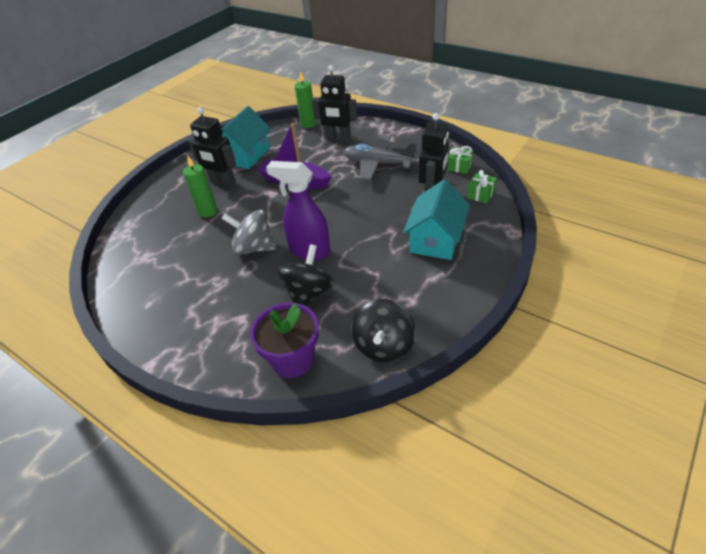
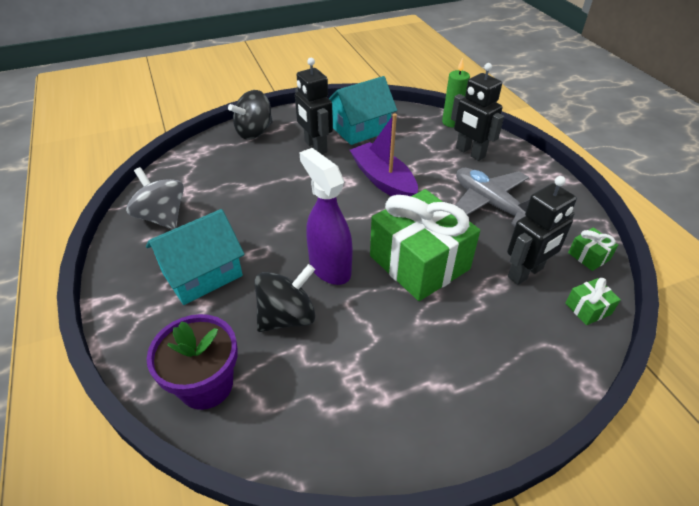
camera: 30 degrees right, 0 degrees up
(208, 211) = (276, 171): green candle -> none
(254, 248) = (281, 233): grey spinning top -> grey spinning top (162, 217)
(365, 218) = (419, 262): none -> green gift
(384, 346) = (306, 435): black spinning top -> black spinning top (254, 132)
(435, 239) = (479, 336): turquoise house -> turquoise house (202, 274)

